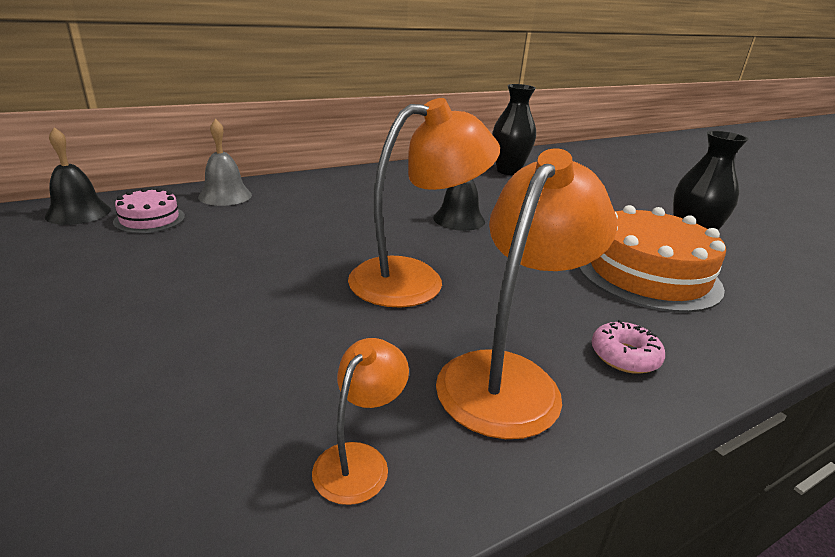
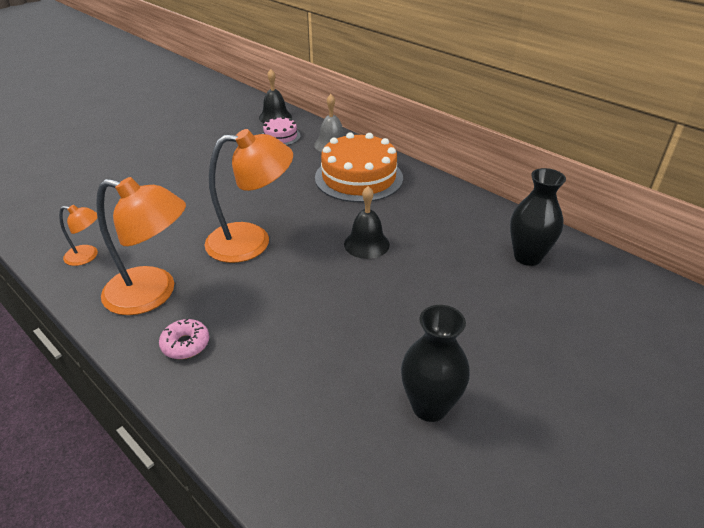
camera: 75 degrees right, 10 degrees up
(415, 279) = (252, 241): orange lamp -> orange lamp turned 60 degrees counterclockwise
(647, 273) = (323, 364): orange cake -> orange cake (359, 177)

